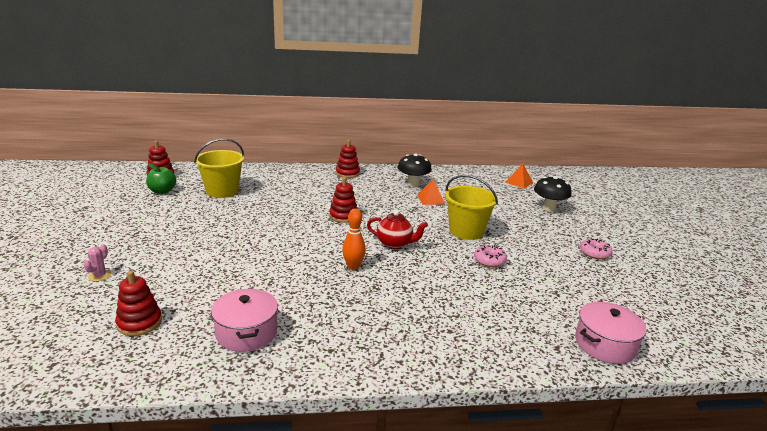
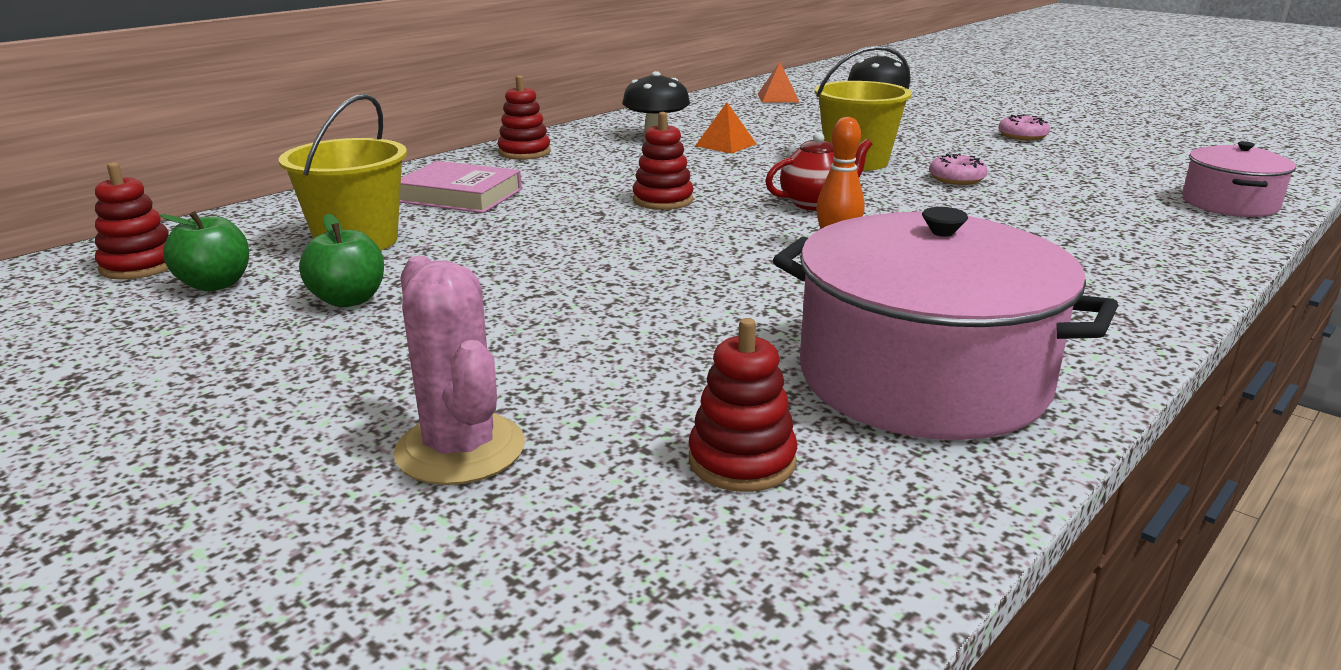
camera: 40 degrees left, 0 degrees up
(99, 275) = (460, 449): pink cactus -> pink cactus, size x2.14
(177, 212) = (348, 300): none -> green apple
(246, 332) = (922, 378): pink pot -> pink pot, size x1.86
(286, 185) = (460, 196): none -> pink book

